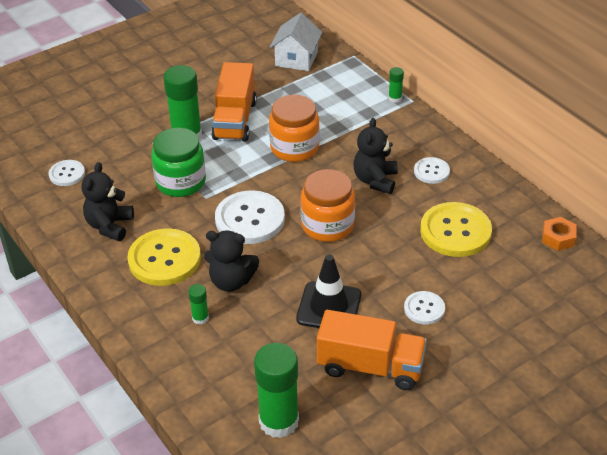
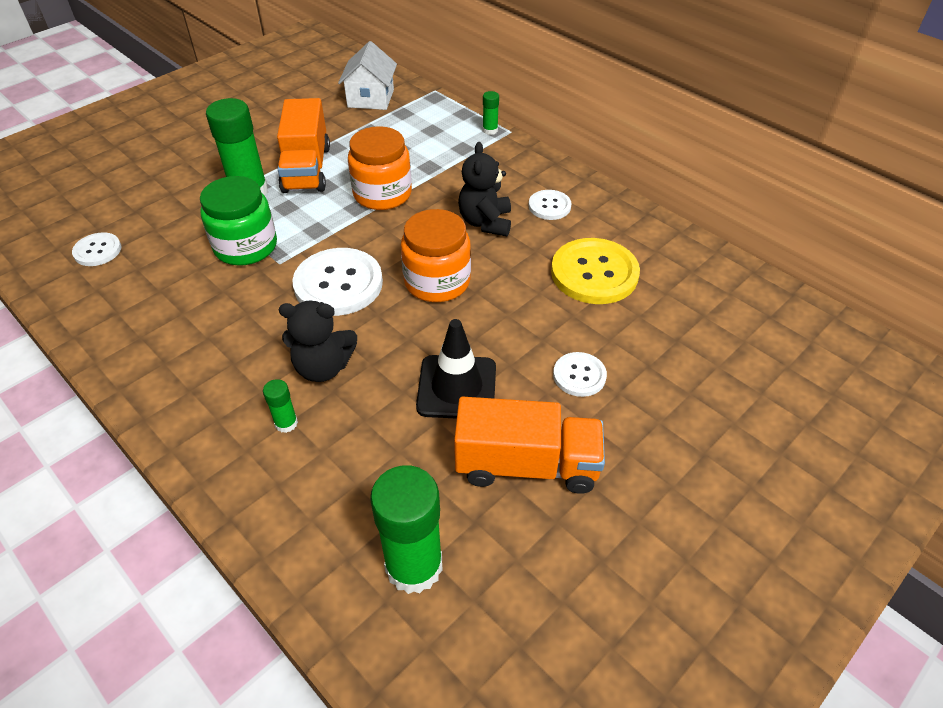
camera: 10 degrees left, 5 degrees up
(109, 226) = (155, 311): black teddy bear -> none
(164, 259) = (231, 347): yellow button -> none
(558, 238) = (716, 268): orange nut -> none

